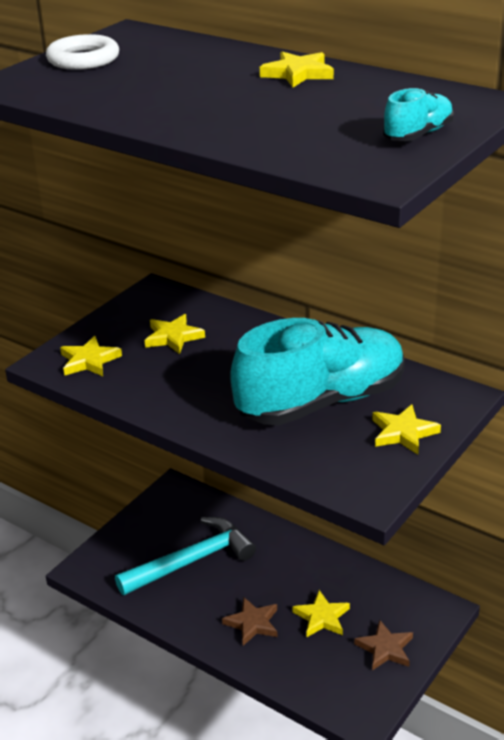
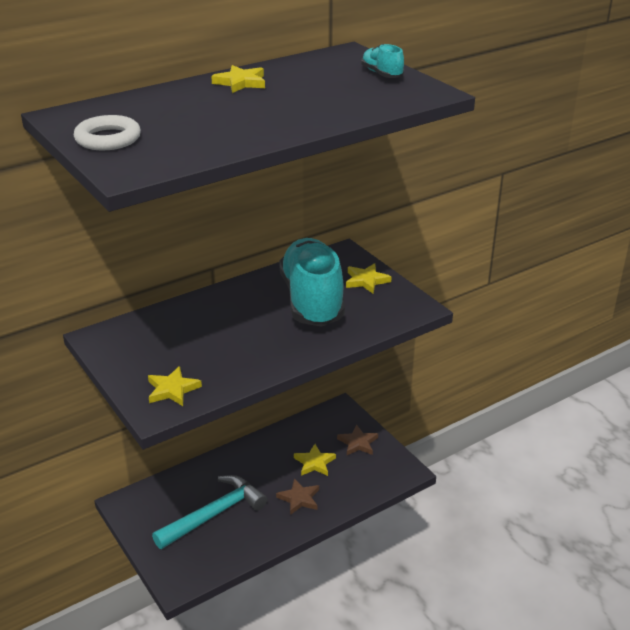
camera: 70 degrees left, 0 degrees up
(173, 337) = (176, 342): yellow star -> none
(192, 560) = (214, 514): turquoise hammer -> turquoise hammer turned 60 degrees clockwise

